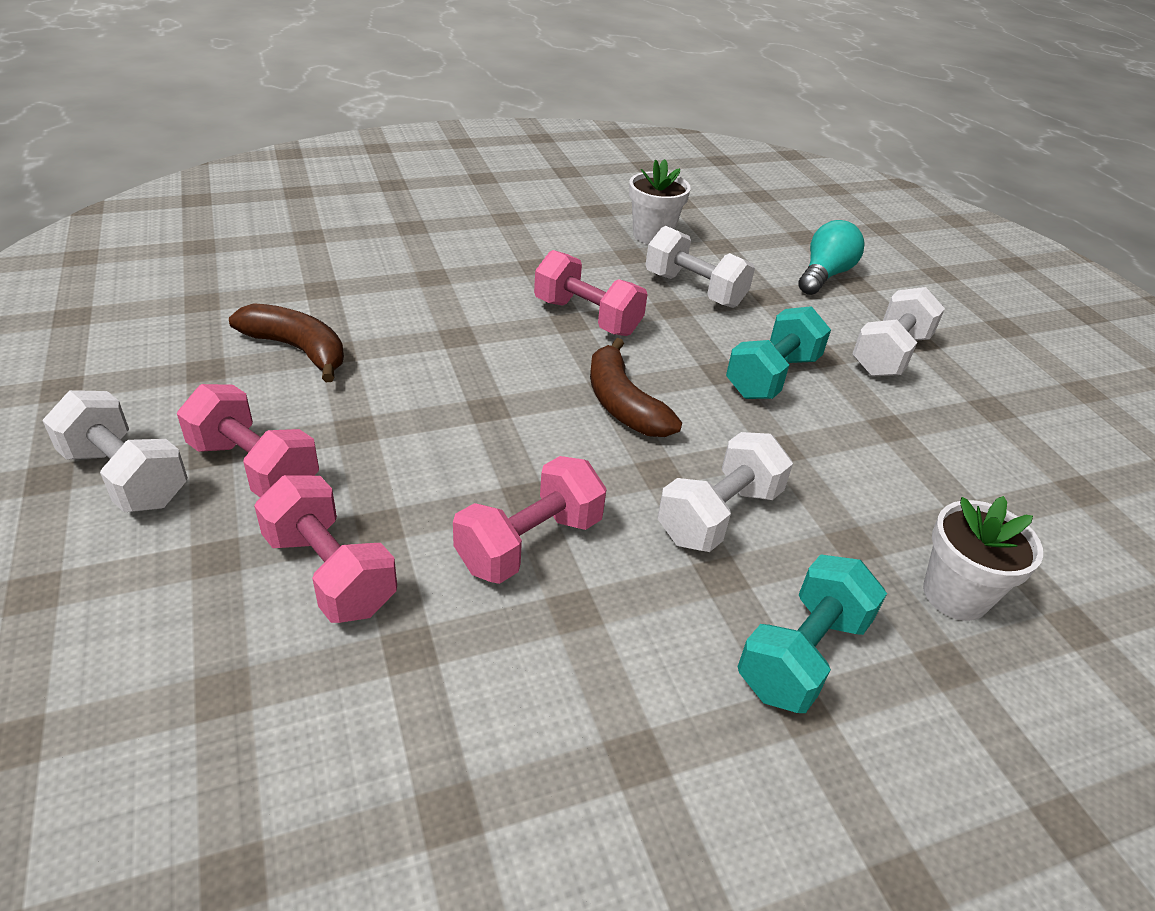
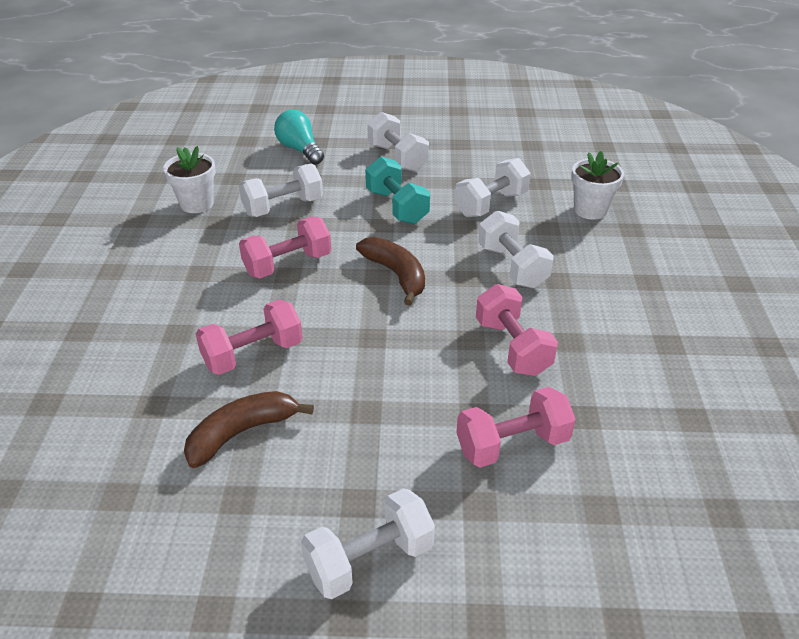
camera: 65 degrees left, 0 degrees up
(254, 468) = (389, 475): pink dumbbell -> pink dumbbell (253, 354)
(623, 404) = (396, 275): brown banana -> brown banana turned 120 degrees counterclockwise
(802, 655) = (617, 270): turquoise dumbbell -> none
(860, 467) = (491, 204): none -> white dumbbell

